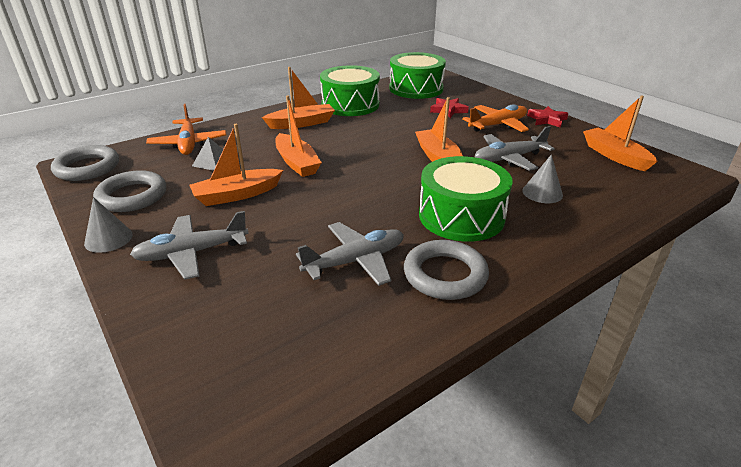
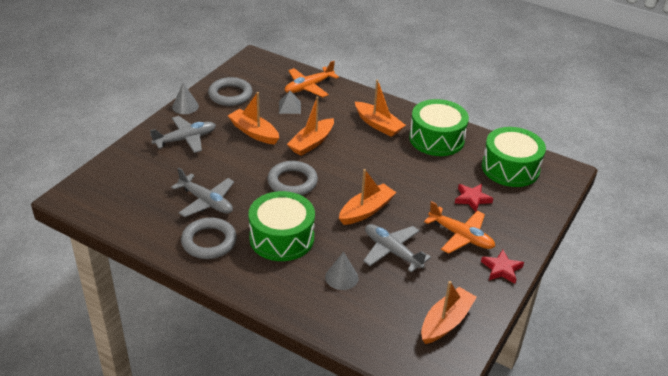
camera: 65 degrees right, 5 degrees up
(87, 168) = (252, 64): grey ring -> grey ring (292, 182)
(191, 253) = (185, 139): grey plane -> grey plane turned 105 degrees clockwise

